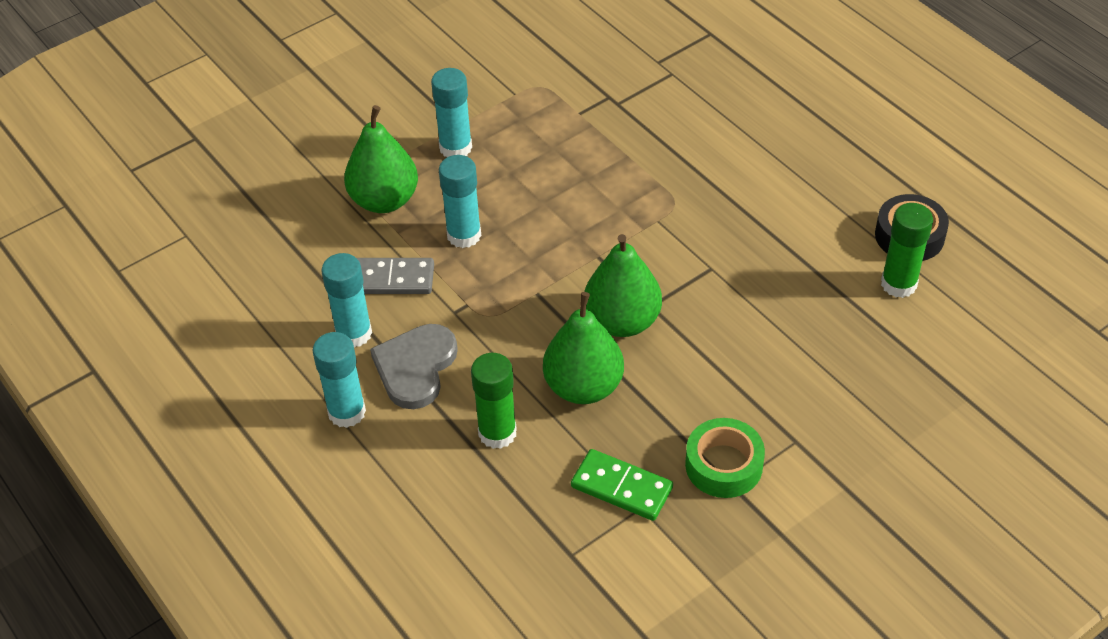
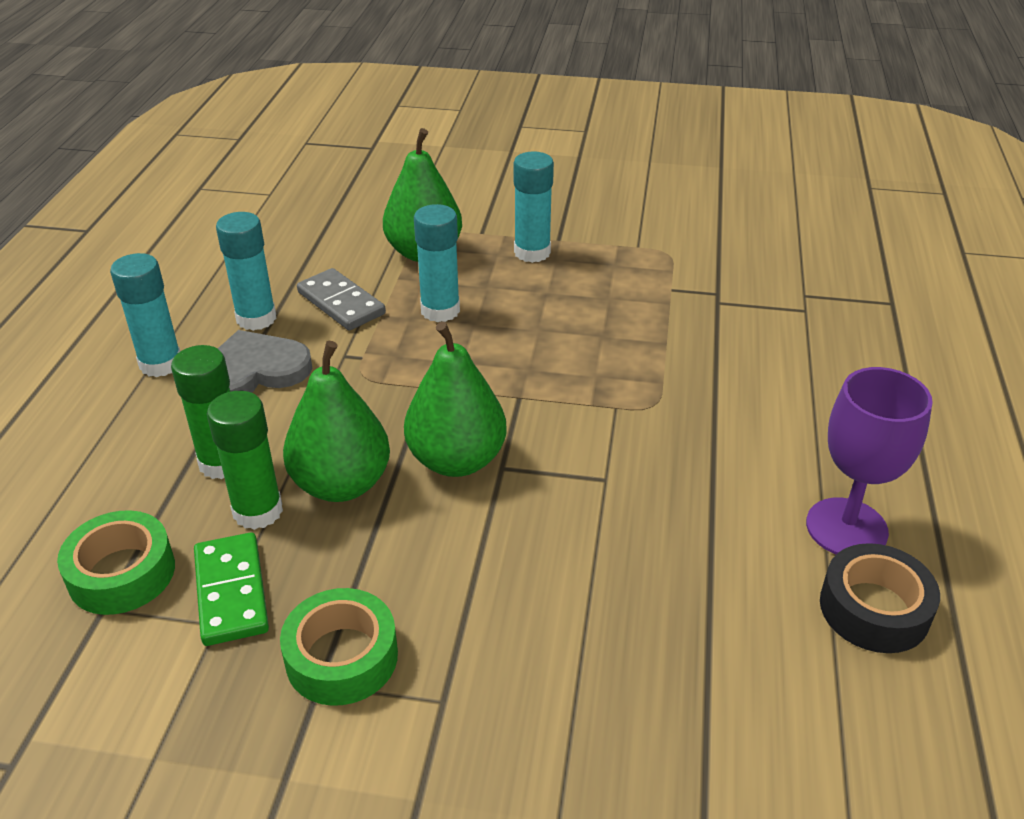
camera: 45 degrees right, 10 degrees down
(549, 532) = (122, 573): none -> green tape
(851, 202) = (846, 528): none -> purple goblet
(898, 284) = (791, 646): green glue stick -> green glue stick (258, 511)

